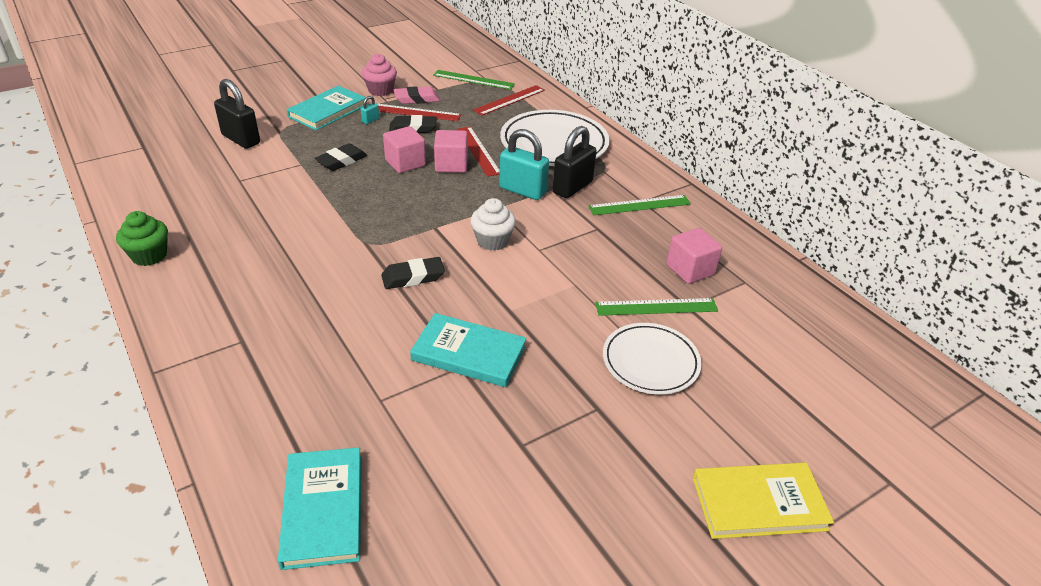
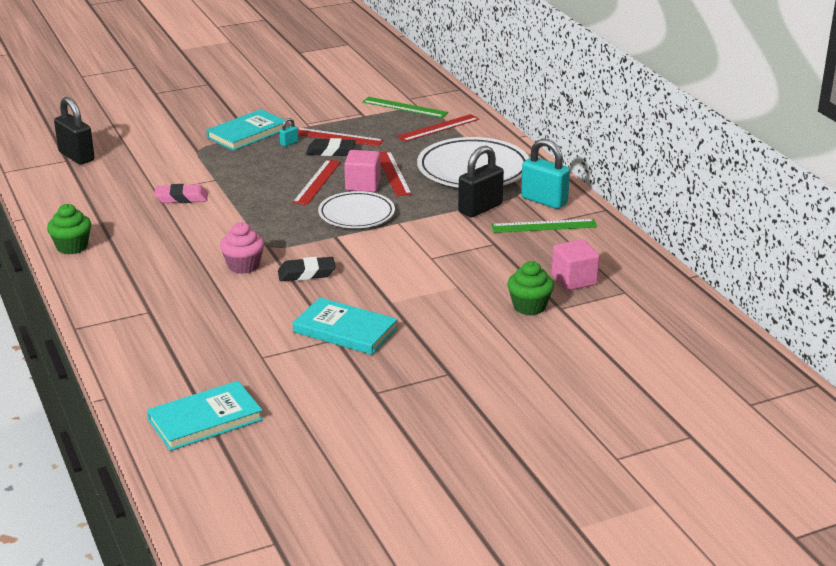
camera: 10 degrees right, 10 degrees down
(241, 139) = (159, 156): black padlock -> black padlock (76, 156)
(323, 509) = (205, 419): turquoise book -> turquoise book turned 60 degrees clockwise
(341, 161) = (255, 178): black eraser -> none
(380, 90) = (304, 115): pink cupcake -> pink cupcake (243, 266)
(405, 163) = (317, 182): pink cube -> red ruler
(417, 99) = (340, 124): pink eraser -> pink eraser (181, 198)
(492, 241) = (388, 249): white cupcake -> none
(522, 190) = (429, 209): turquoise padlock -> turquoise padlock (544, 201)
(650, 362) = (508, 345): white plate -> white plate (356, 214)
(656, 307) = (529, 306): green ruler -> green cupcake
(759, 503) = (566, 440): yellow book -> none

